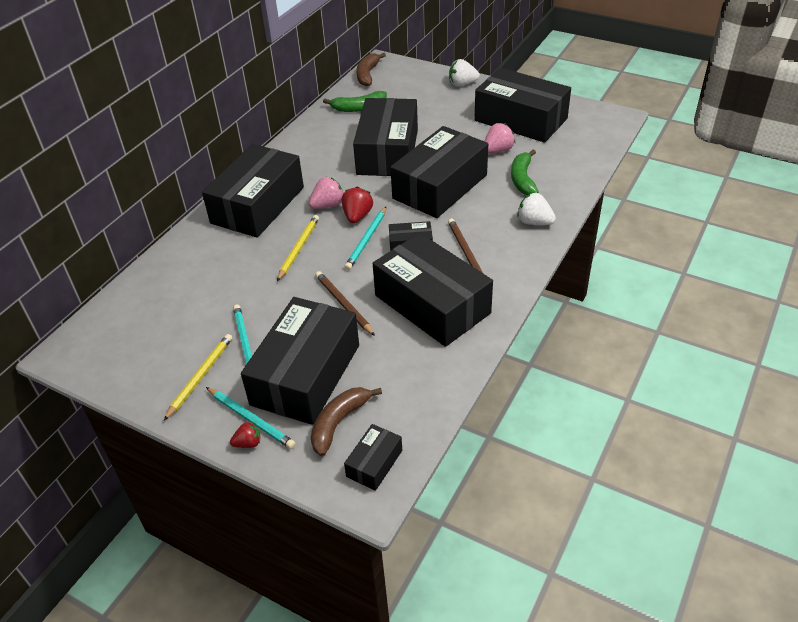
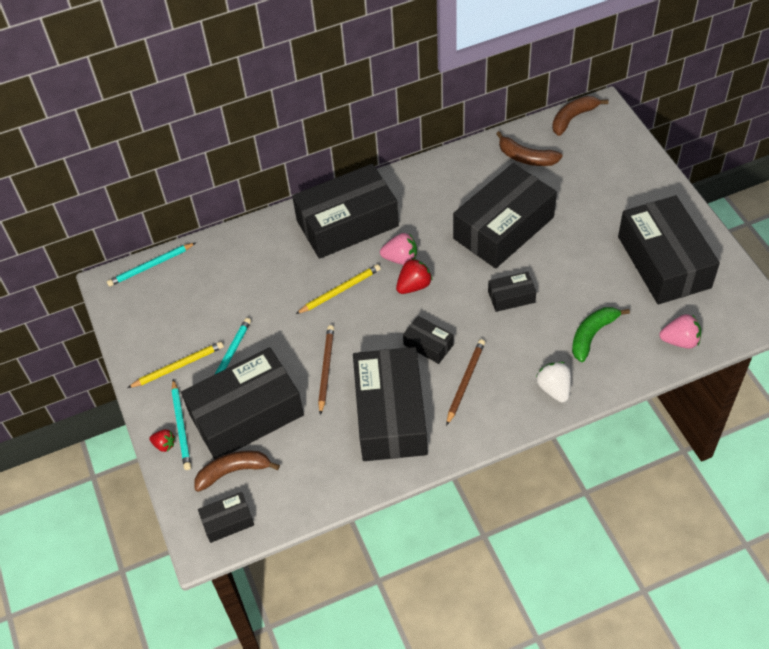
camera: 40 degrees right, 10 degrees up
(358, 108) = (526, 158): green banana -> brown banana
(367, 240) = (399, 316): turquoise pencil -> turquoise pencil (151, 266)
(440, 187) = (511, 297): black box -> black box, size x0.45
(462, 84) = (652, 182): white strawberry -> none
(498, 150) = (603, 287): pink strawberry -> pink strawberry (680, 341)

